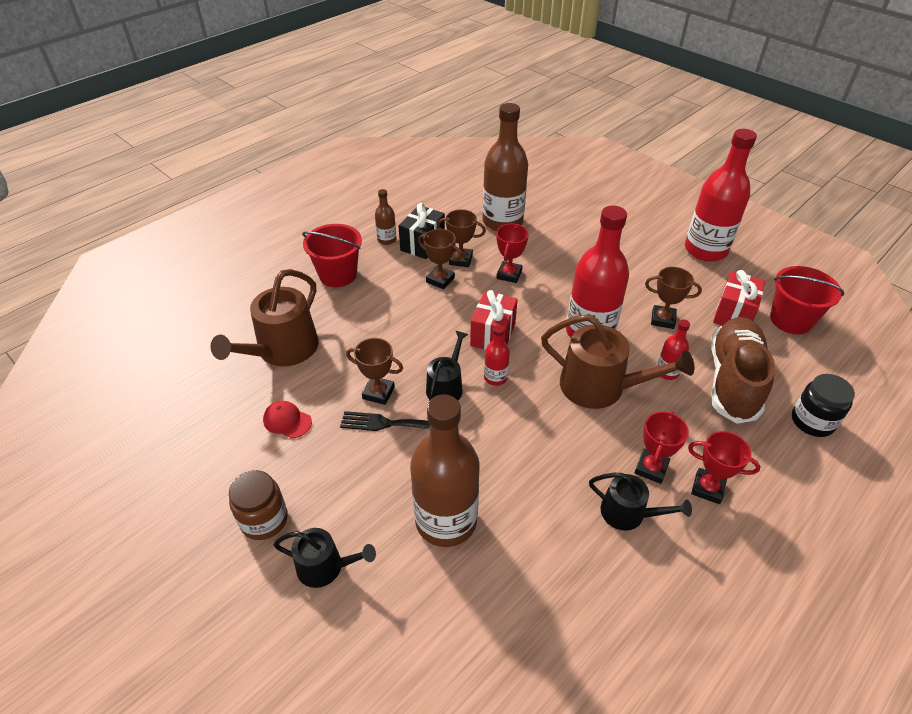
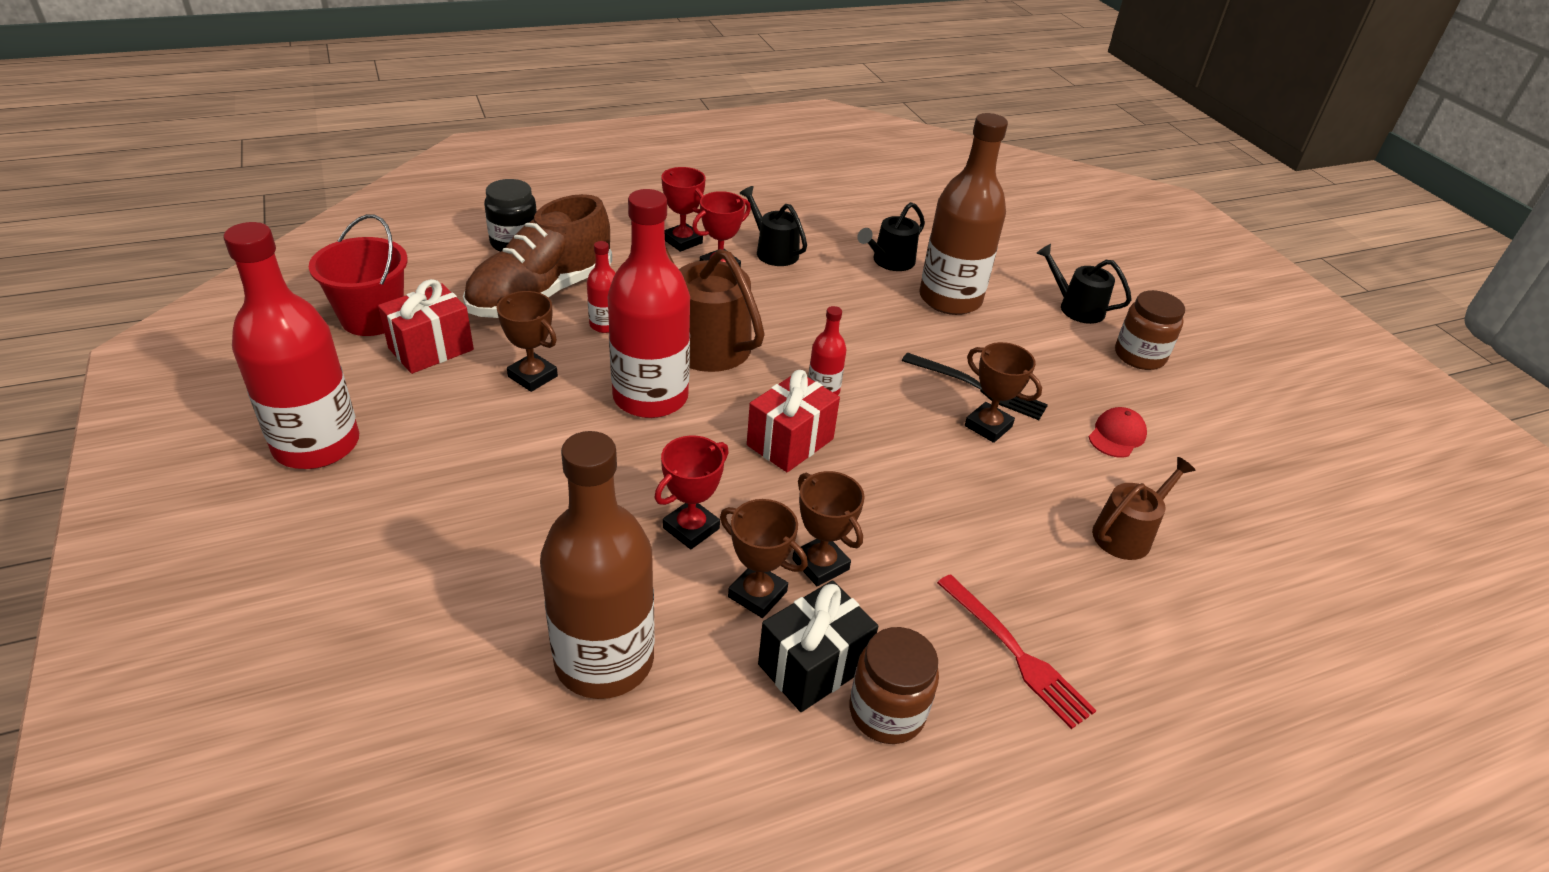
camera: 160 degrees left, 5 degrees down
(283, 350) = (1127, 533): brown watering can -> brown watering can, size x0.58
(287, 421) = (1117, 435): red cap -> red cap turned 105 degrees counterclockwise
(338, 275) = (1015, 653): red bucket -> red fork
(387, 240) = (886, 712): brown bottle -> brown jar
(446, 387) = (894, 403): black watering can -> black watering can (890, 261)

